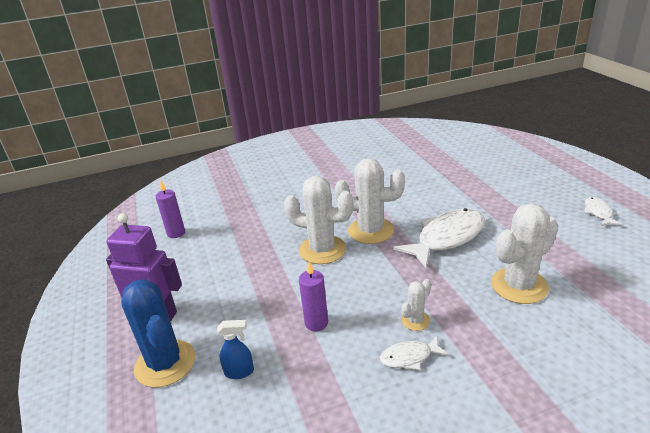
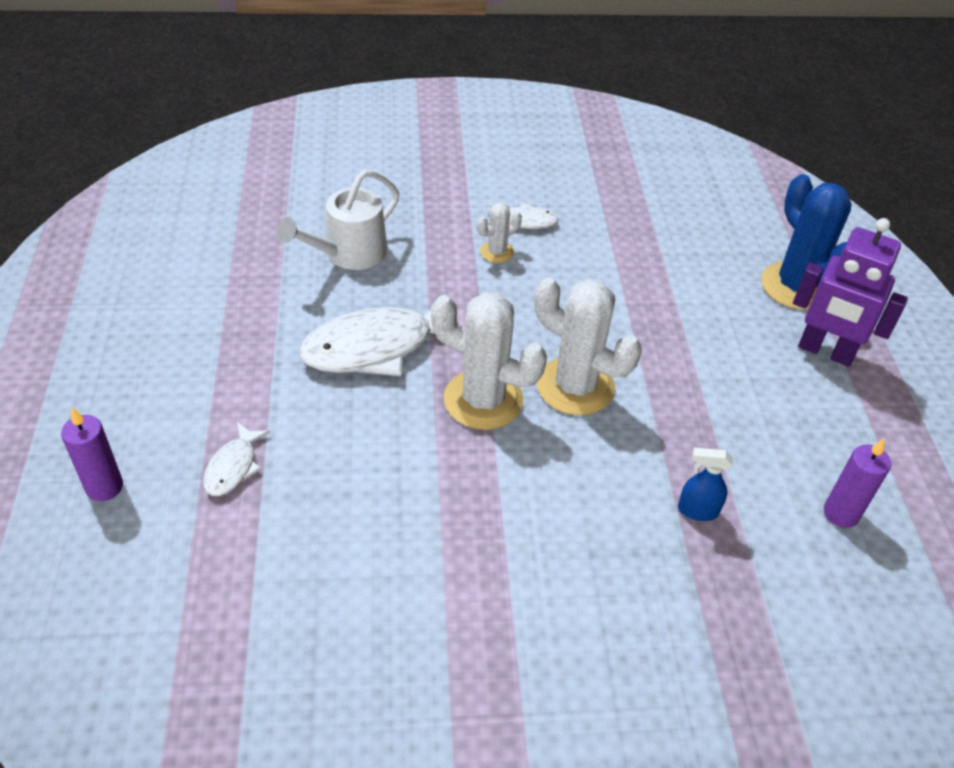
camera: 170 degrees left, 15 degrees up
(239, 372) = (708, 256): blue spray bottle -> blue spray bottle (697, 510)
(316, 323) = (613, 281): purple candle -> purple candle (104, 487)
(519, 286) = (348, 254): white cactus -> white watering can
(598, 213) = (119, 319): white fish -> white fish (233, 467)

